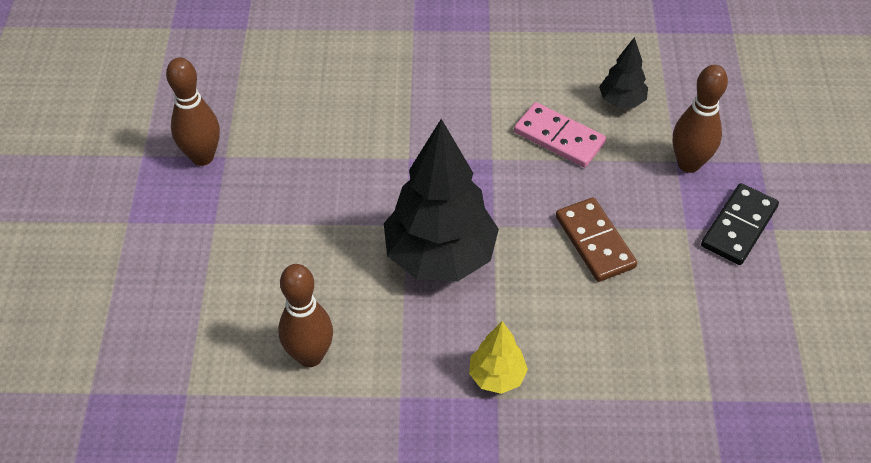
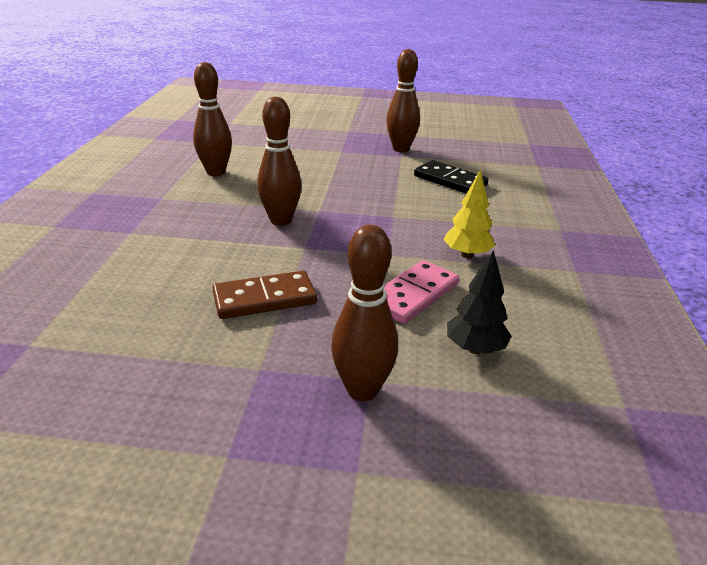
camera: 95 degrees right, 20 degrees down
(440, 256) = (281, 220): black tree -> brown bowling pin
(497, 376) = (149, 233): yellow tree -> yellow tree (467, 255)
(738, 226) = (244, 417): black domino -> black domino (450, 180)

